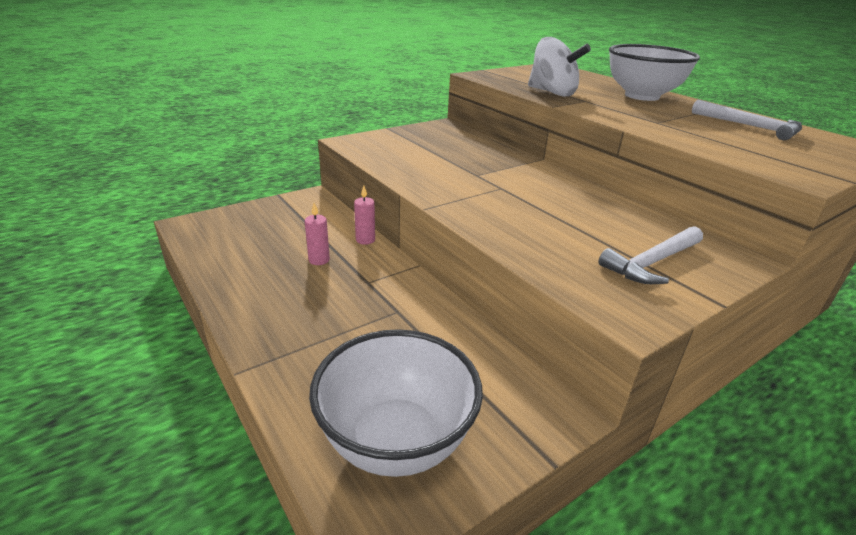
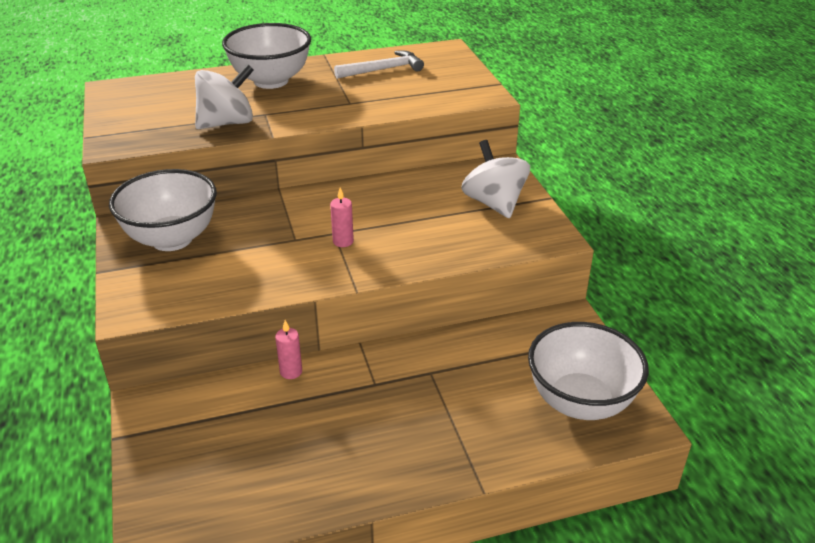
camera: 70 degrees left, 5 degrees up
(319, 260) = (316, 414): pink candle -> pink candle (343, 241)
(438, 138) = (172, 239): none -> white bowl
(652, 262) = (494, 203): white hammer -> white spinning top

